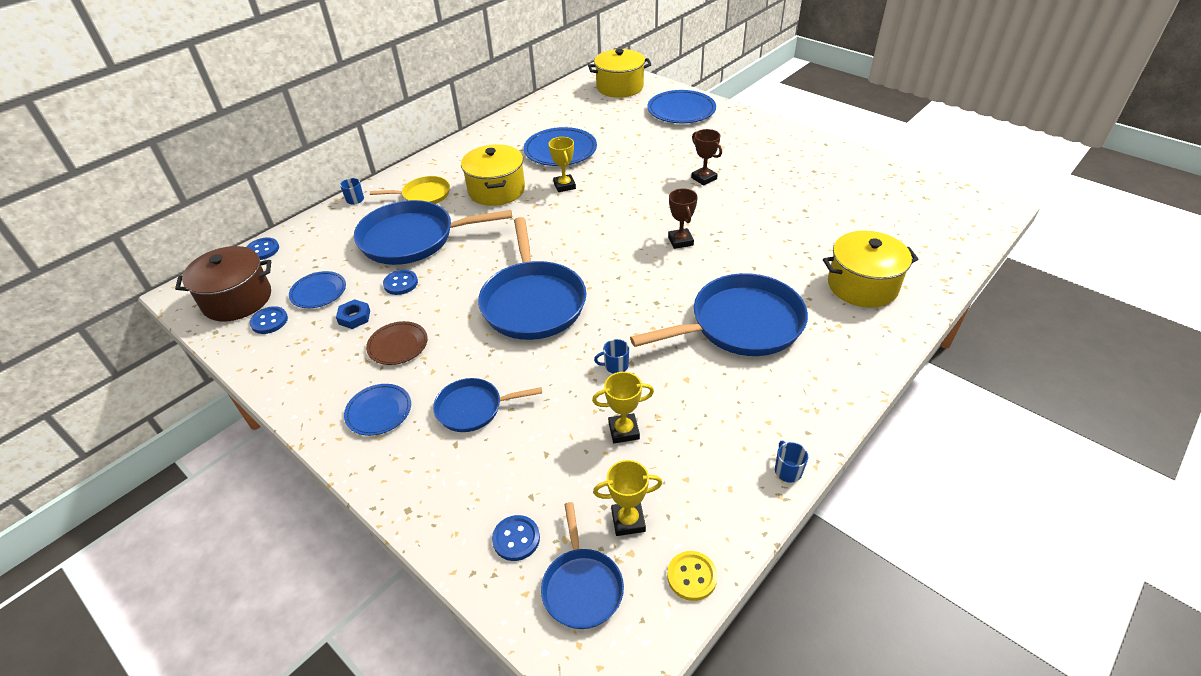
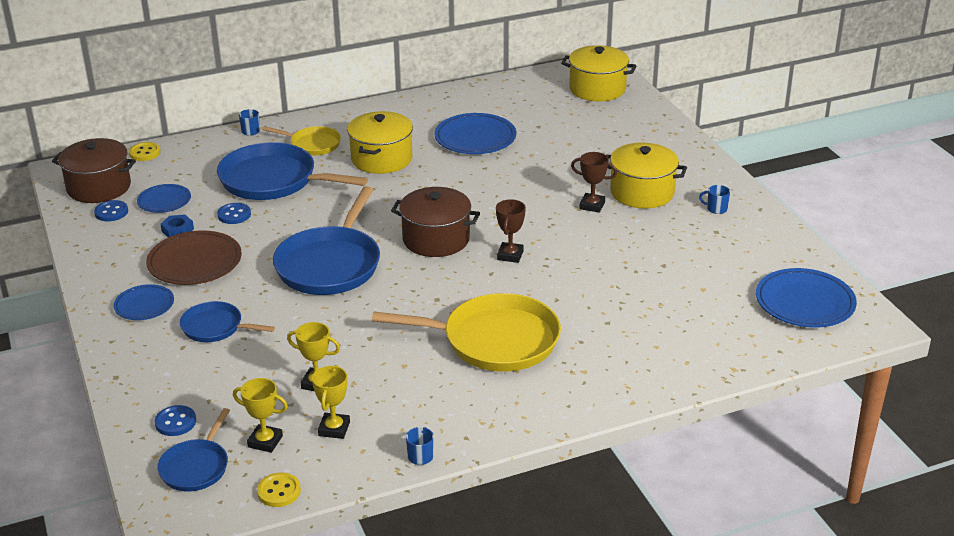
camera: 25 degrees right, 10 degrees down
(262, 250) = (145, 153): blue button -> yellow button
(398, 345) = (195, 262): brown plate -> brown plate, size x1.65
(564, 186) = (448, 173): yellow trophy -> yellow trophy (334, 429)
(606, 247) = (436, 239): none -> brown pot
(615, 366) = (354, 336): blue mug -> blue mug (716, 209)
(681, 110) = (638, 131): blue plate -> blue plate (804, 302)
(704, 178) = (592, 205): brown trophy -> brown trophy turned 60 degrees counterclockwise
(741, 324) = (495, 340): blue pan -> yellow pan
(862, 285) = (644, 347): yellow pot -> yellow pot (642, 192)

